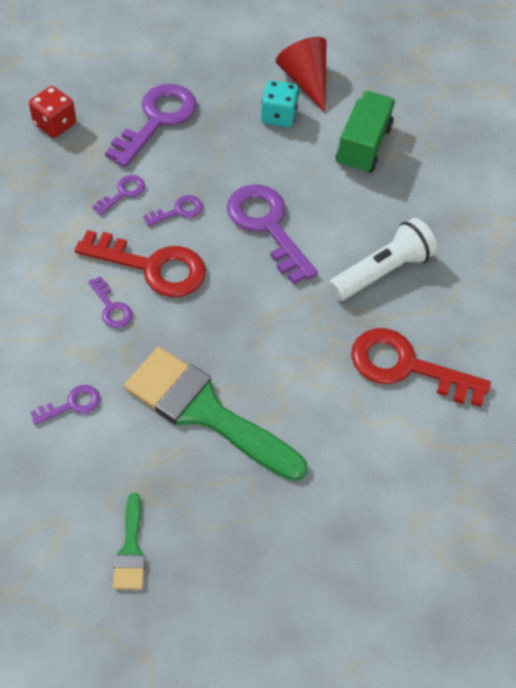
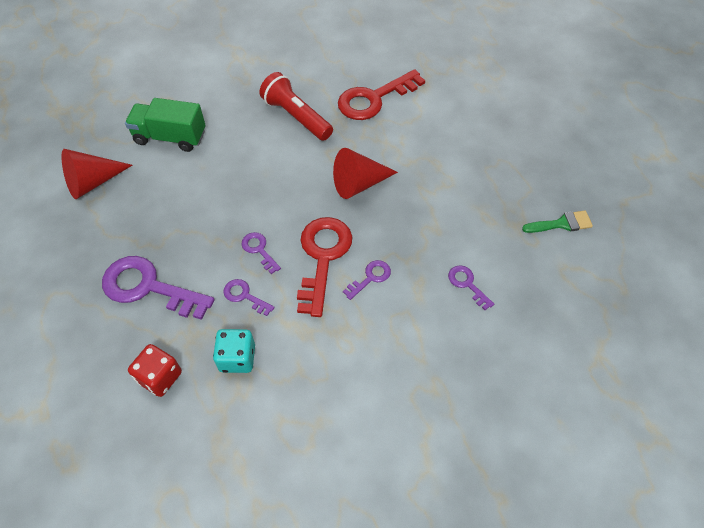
camera: 95 degrees left, 0 degrees up
(205, 412) = (444, 200): green brush -> none
(253, 321) = (359, 184): none -> red cone
(267, 226) = (265, 187): purple key -> none
(278, 116) = (138, 196): turquoise dice -> turquoise dice (237, 358)
(381, 271) = (296, 117): white flashlight -> red flashlight
(406, 367) = (374, 99): red key -> red key turned 45 degrees clockwise

